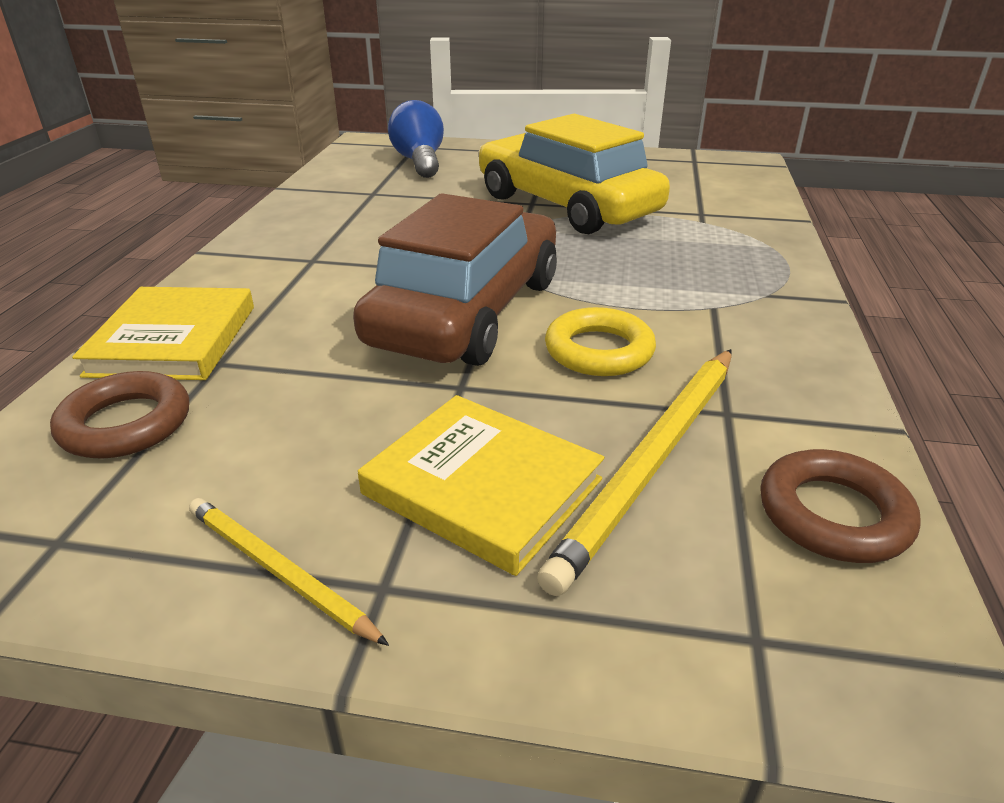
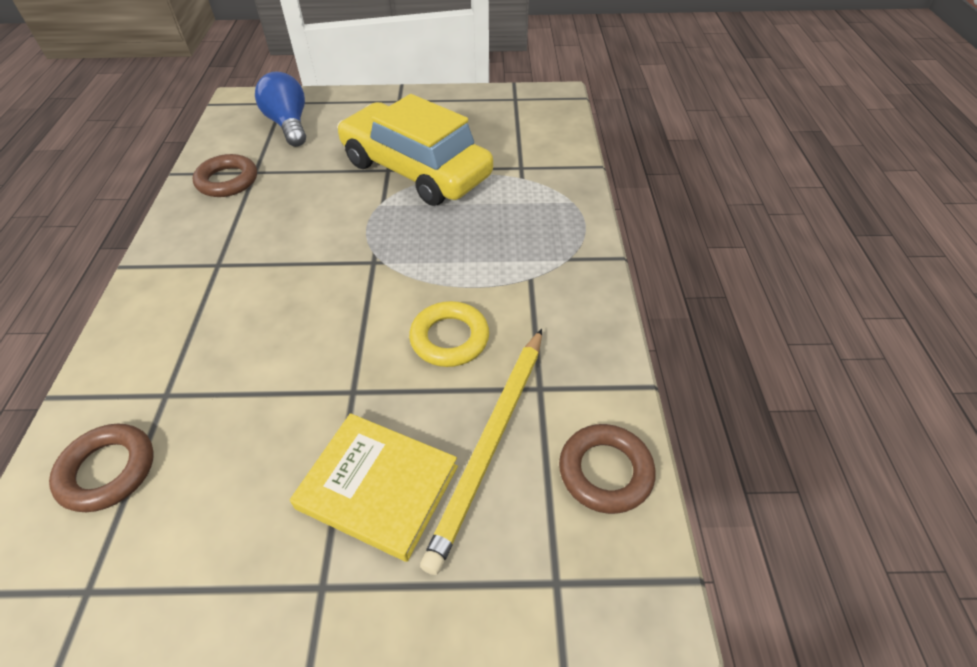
camera: 10 degrees left, 15 degrees up
(174, 340) = (124, 375): yellow book -> none
(278, 571) = (249, 587): yellow pencil -> none
(340, 197) = (227, 181): none -> brown ring
(467, 312) = (349, 309): brown car -> none

